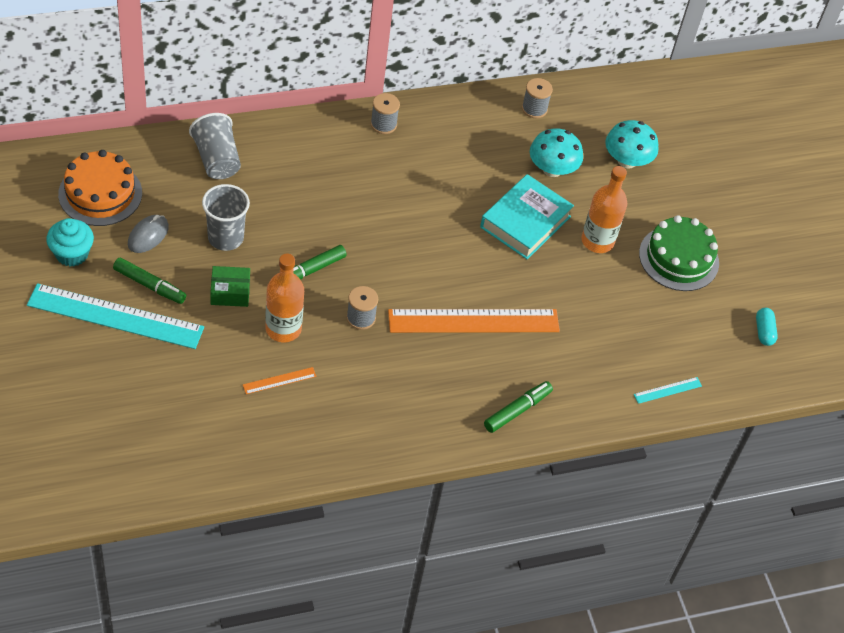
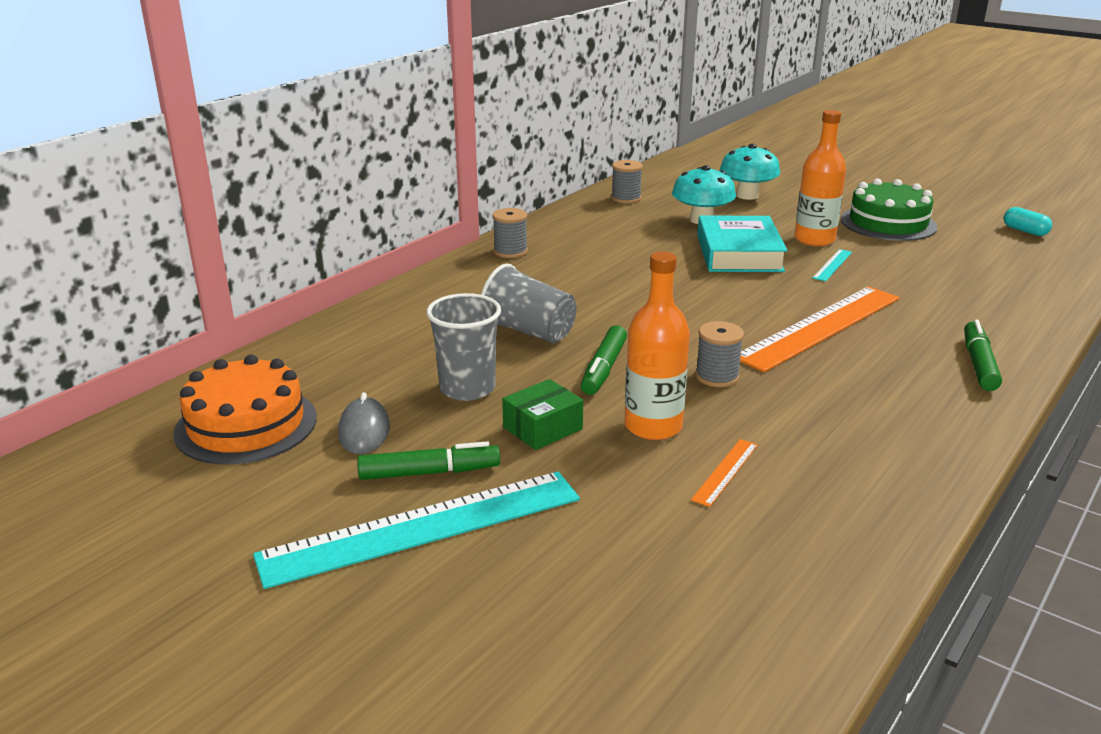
camera: 30 degrees left, 25 degrees down
(72, 254) = (273, 497): turquoise cupcake -> none
(217, 160) = (367, 338): grey cup -> grey cup (529, 331)
(667, 390) = (1046, 291): turquoise ruler -> turquoise ruler (832, 265)

